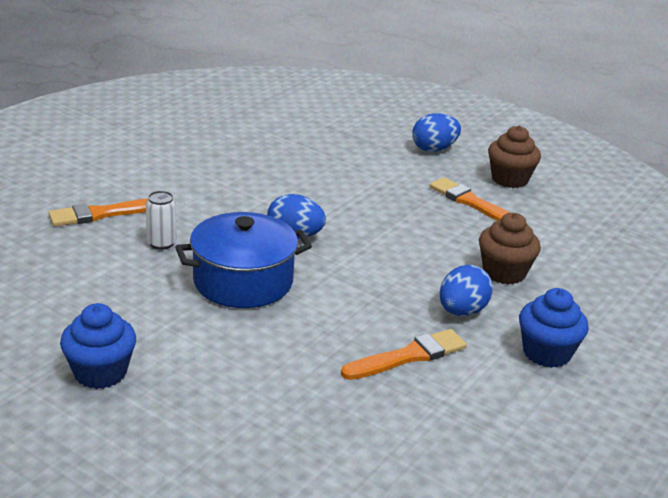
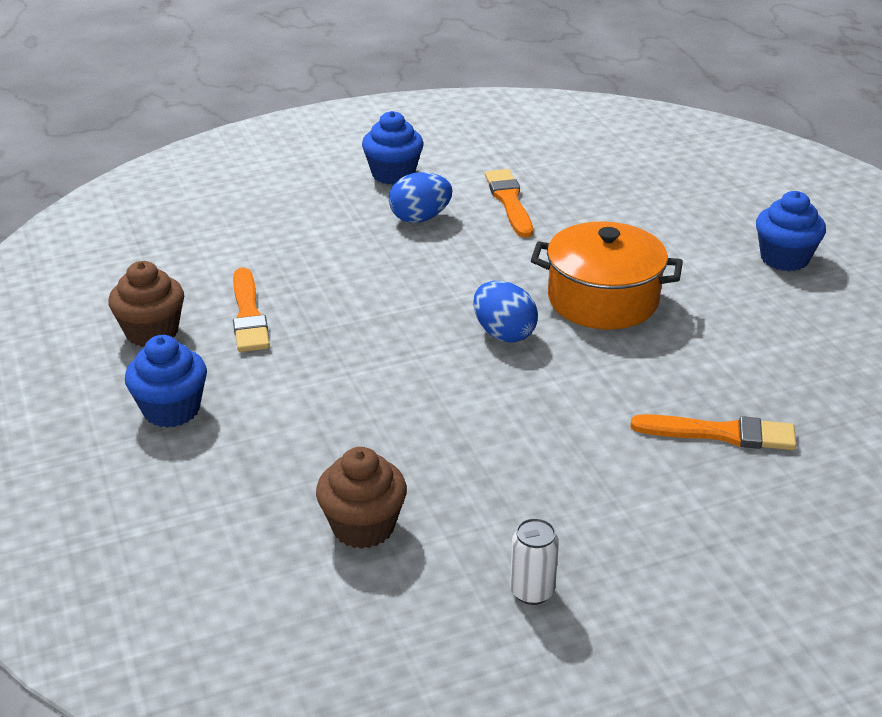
camera: 145 degrees left, 5 degrees up
(161, 243) = (665, 368): white can -> white can (532, 591)
(243, 281) = (603, 299): blue pot -> orange pot
(408, 356) = (509, 201): orange brush -> orange brush turned 75 degrees clockwise
(434, 149) = (171, 410): blue egg -> blue cupcake
(504, 272) = (332, 237): brown cupcake -> brown cupcake (363, 526)

